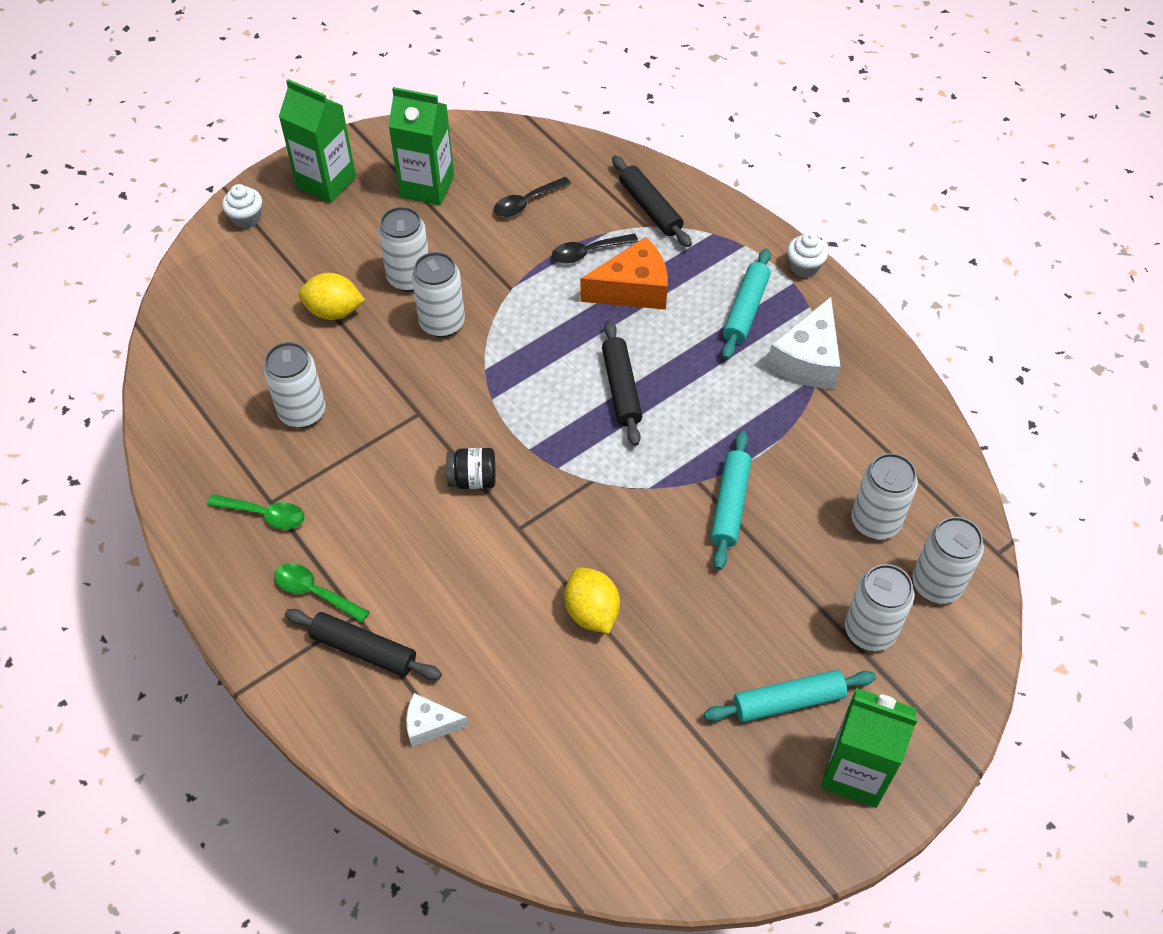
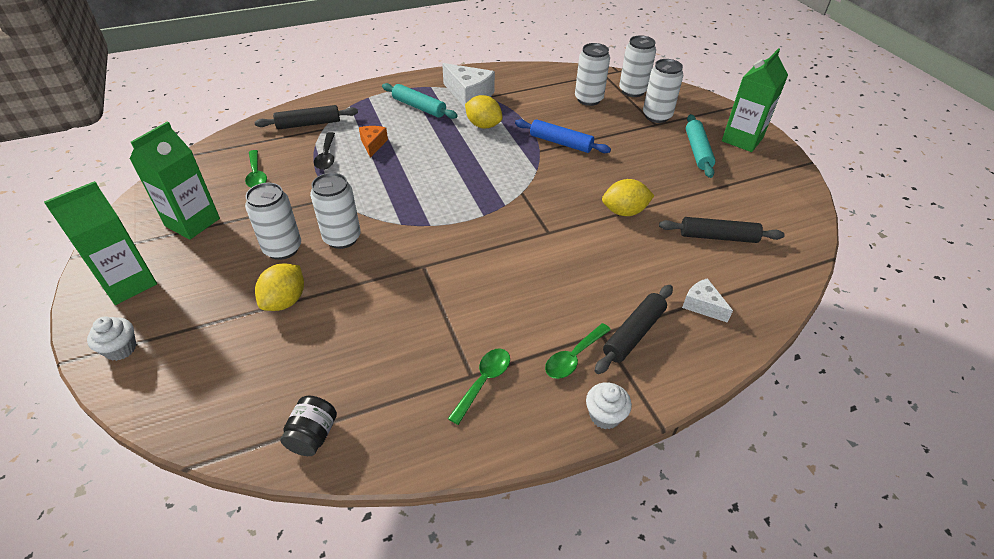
camera: 75 degrees left, 10 degrees down
(302, 412) = (384, 339): white can -> none
(430, 725) = (702, 305): white cheese -> white cheese turned 120 degrees clockwise
(473, 479) = (498, 247): black jar -> black jar (313, 435)
(526, 203) = (256, 175): black spoon -> green spoon
(621, 388) = (453, 165): black rolling pin -> black rolling pin (718, 237)
(632, 289) = (373, 144): orange cheese -> orange cheese, size x0.57
(729, 505) = (561, 143): turquoise rolling pin -> blue rolling pin
(733, 398) = (483, 125): none -> yellow lemon
(804, 267) = (400, 81): white cupcake -> white cupcake (605, 415)

